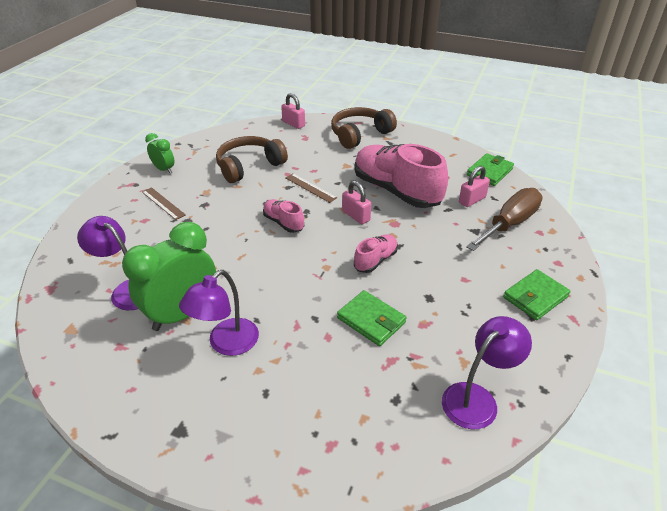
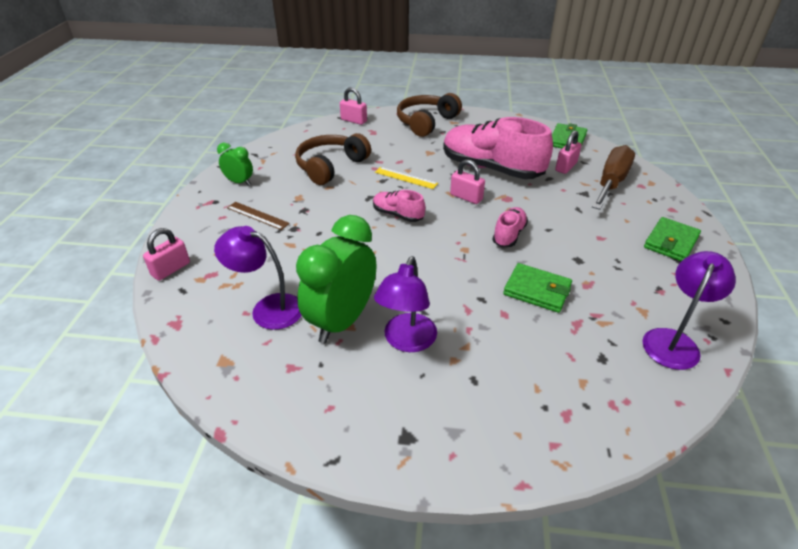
camera: 15 degrees left, 0 degrees up
(70, 240) = (171, 269): none -> pink padlock
(310, 187) = (406, 178): brown ruler -> yellow ruler

